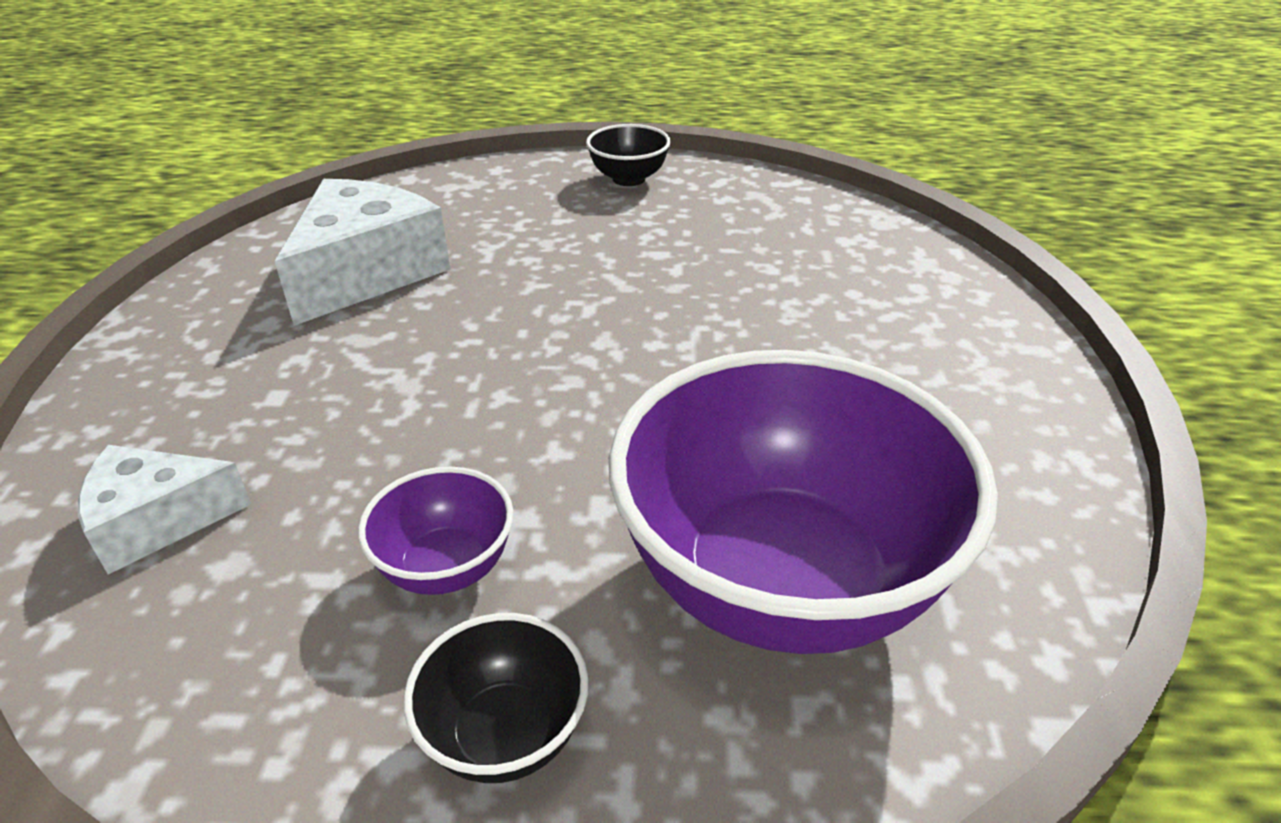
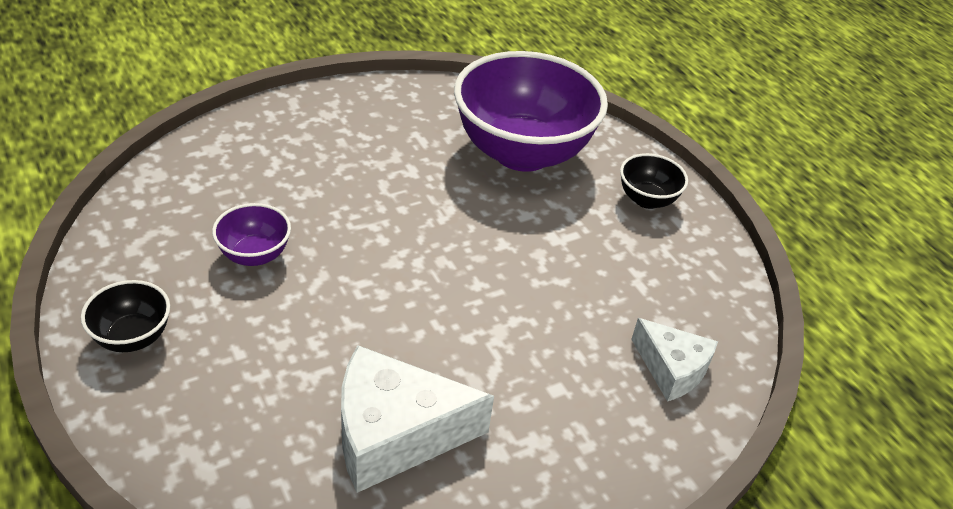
camera: 125 degrees left, 5 degrees up
(446, 567) = (600, 248): purple bowl -> purple bowl (254, 255)

